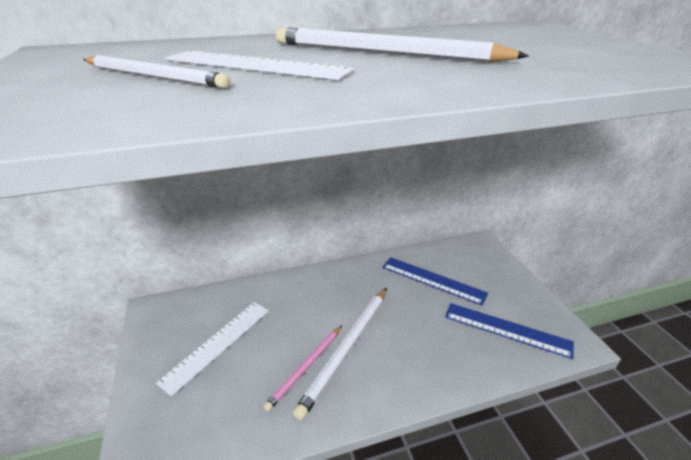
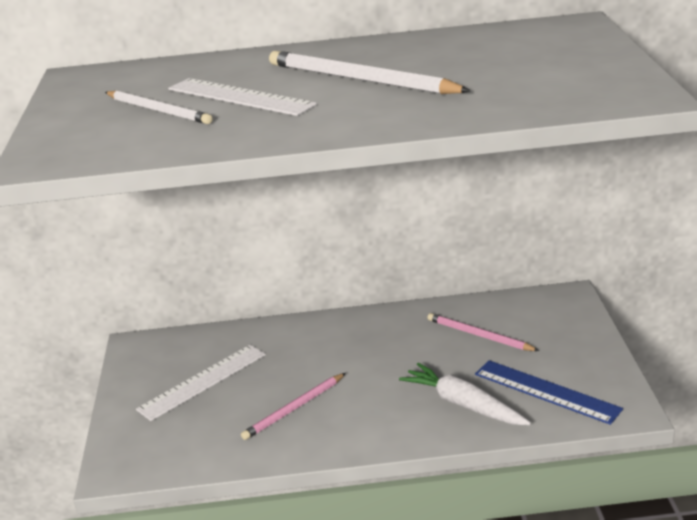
camera: 15 degrees right, 5 degrees down
(347, 349) = (344, 396): white pencil -> none
(432, 280) = (479, 335): blue ruler -> pink pencil
(448, 349) = (463, 404): none -> white carrot

